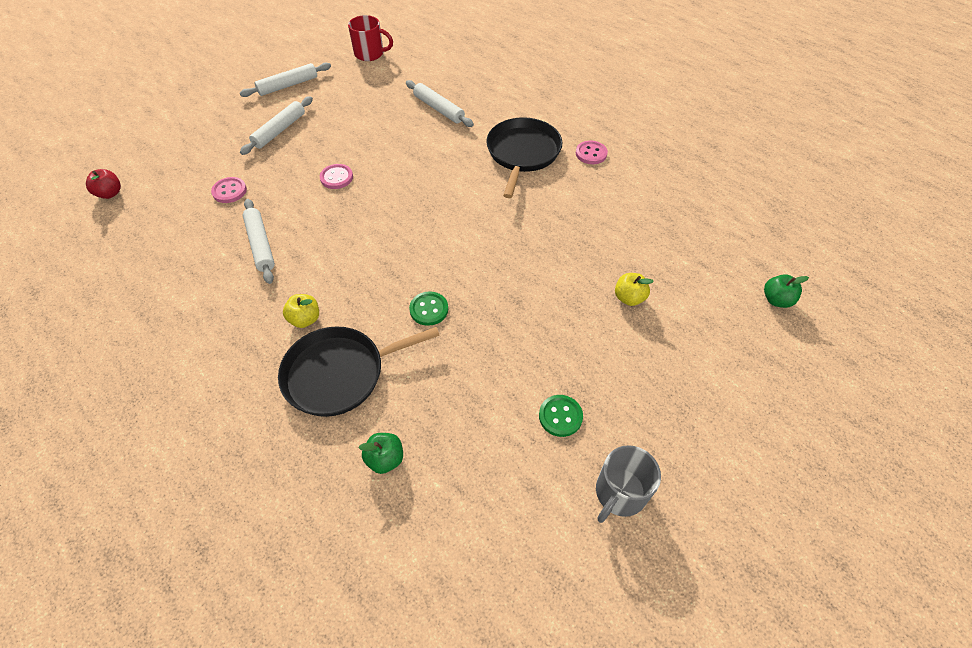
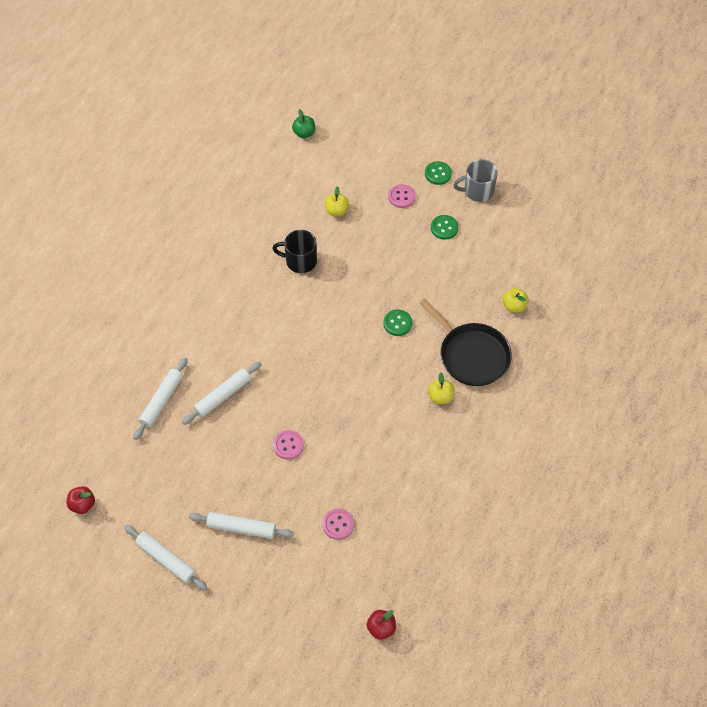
camera: 110 degrees left, 5 degrees up
(261, 245) = (386, 464): white rolling pin -> white rolling pin (223, 396)
(370, 54) = (82, 504): red mug -> red apple
(385, 459) = (514, 306): green apple -> yellow apple
(522, 153) = (205, 314): black pan -> none
(561, 242) = (300, 261): none -> black mug
(591, 153) = (187, 264): pink button -> pink button (401, 197)
(619, 493) = (477, 191): grey mug -> grey mug turned 150 degrees clockwise
(669, 445) = (438, 174): none -> green button

